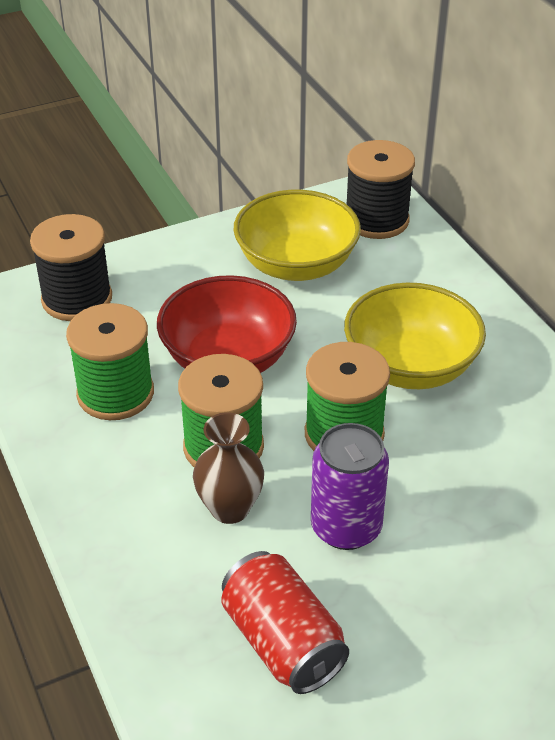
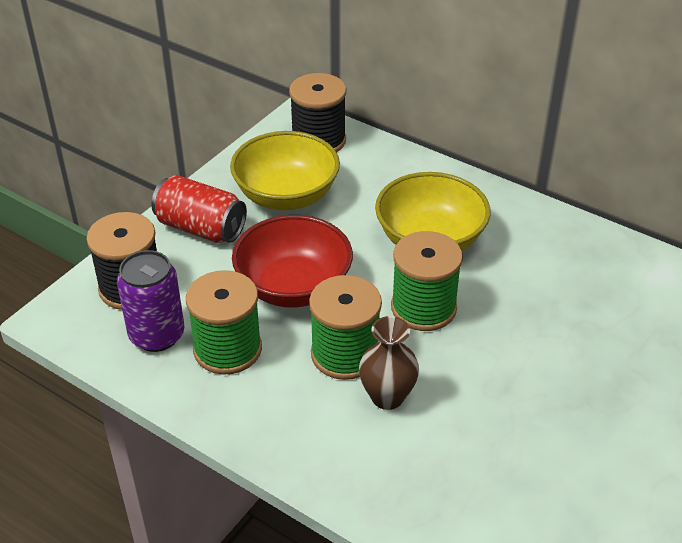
camera: 30 degrees left, 0 degrees up
(282, 642) = (501, 472): red can -> red can (201, 228)
(346, 527) = (478, 373): purple can -> purple can (157, 335)

